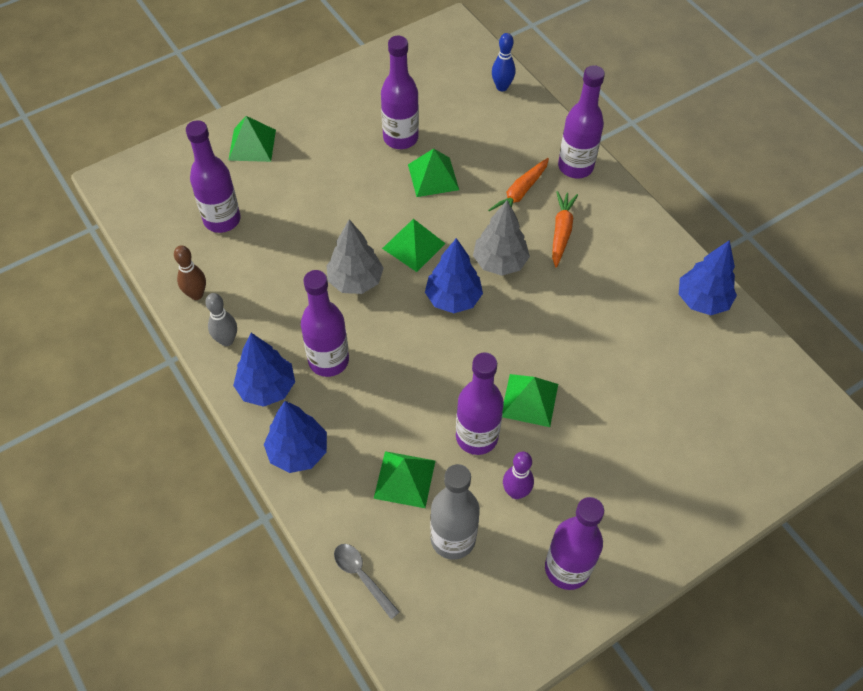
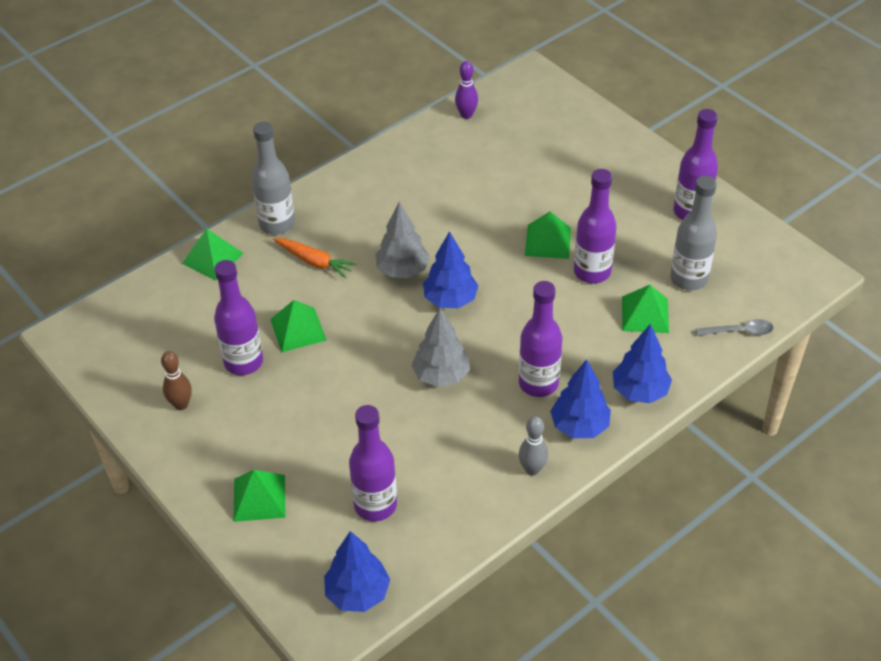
camera: 95 degrees left, 10 degrees down
(196, 294) = (480, 508): brown bowling pin -> brown bowling pin (181, 404)
(362, 576) = (739, 331): grey spoon -> grey spoon turned 135 degrees counterclockwise
(413, 246) = (391, 335): green pyramid -> green pyramid (212, 258)
(502, 87) = (165, 285): blue bowling pin -> none
(516, 492) = (636, 244): purple bowling pin -> purple bowling pin (466, 115)
(561, 231) = (360, 230): orange carrot -> none
(575, 166) = (277, 224): purple bottle -> grey bottle
(702, 300) = (425, 141): blue tree -> blue tree (357, 593)

